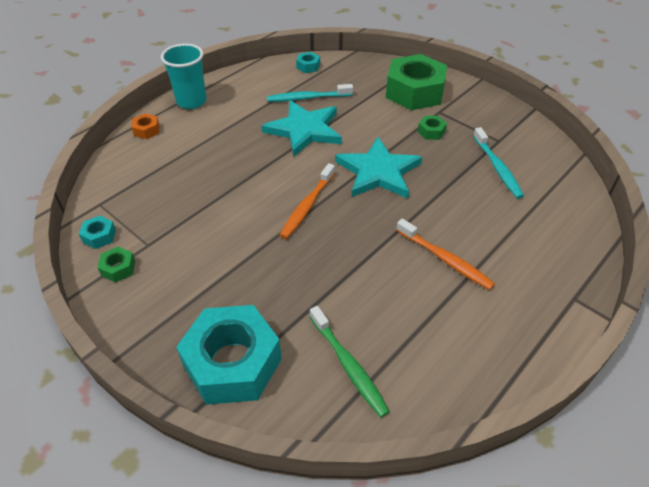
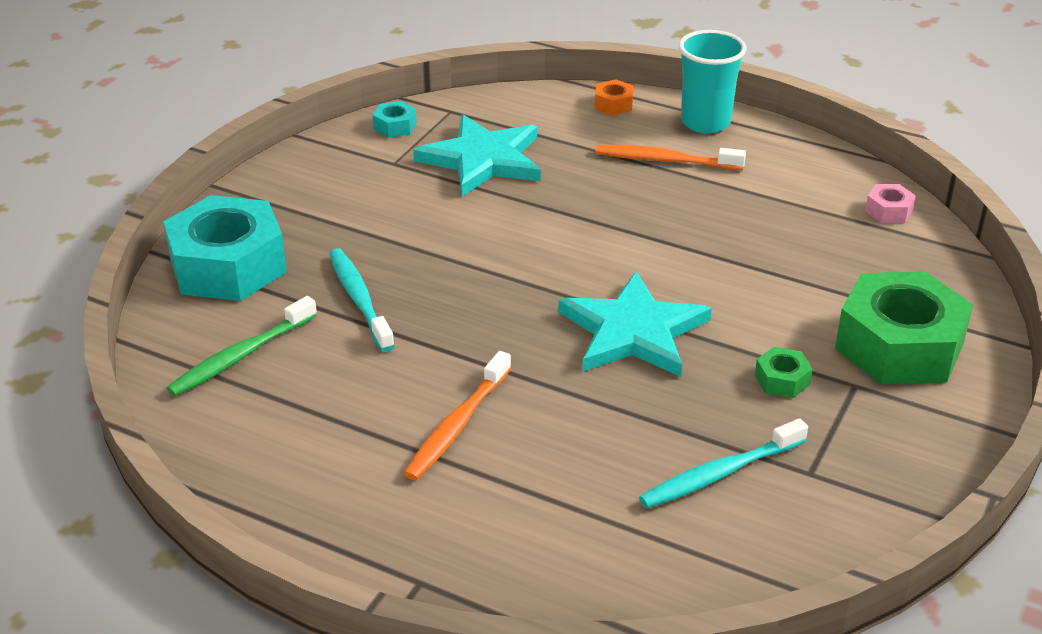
camera: 75 degrees right, 10 degrees down
(118, 268) = (348, 153): green nut -> none
(304, 130) = (699, 239): turquoise star -> turquoise star (483, 160)
(307, 98) = (790, 227): turquoise toothbrush -> turquoise toothbrush (359, 299)
(307, 206) = (518, 273): orange toothbrush -> orange toothbrush (665, 160)
(308, 66) = (888, 210): turquoise nut -> pink nut

